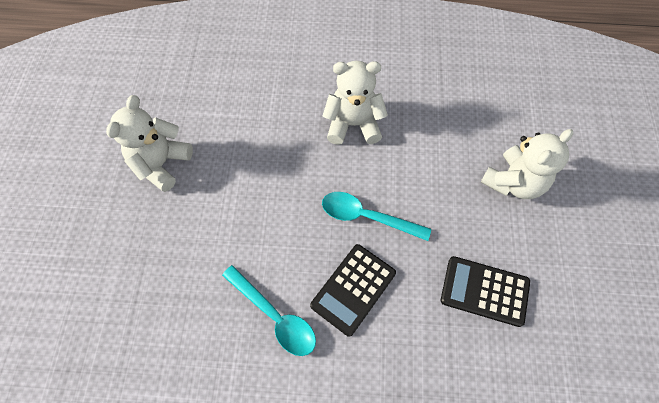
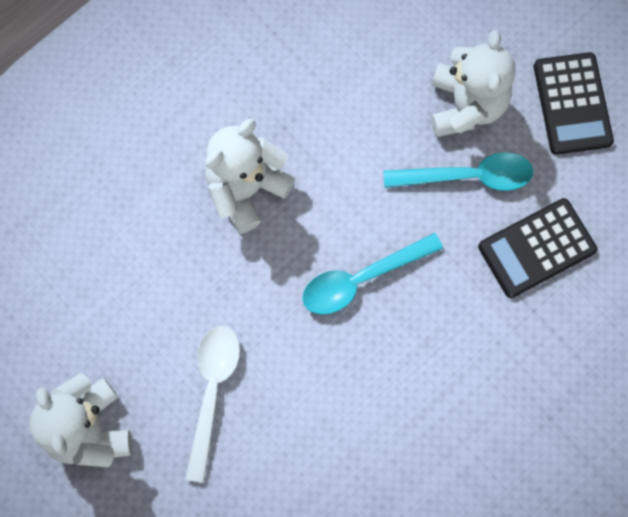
camera: 45 degrees left, 10 degrees up
(233, 201) = (212, 392): none -> white spoon
(274, 316) = (374, 461): turquoise spoon -> turquoise spoon (467, 176)
(353, 289) = (420, 364): black calculator -> black calculator (572, 104)

